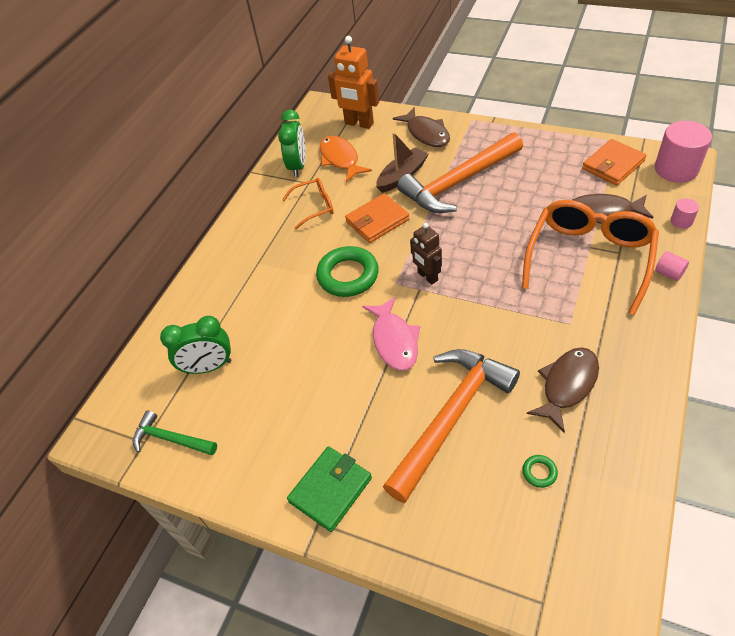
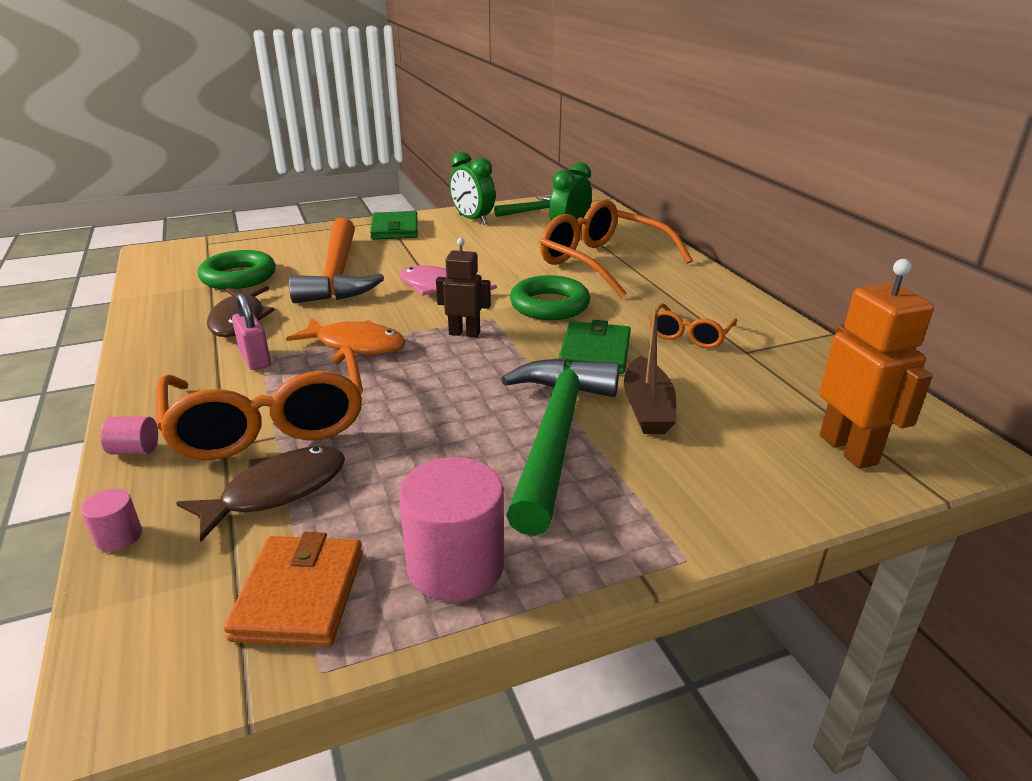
camera: 130 degrees right, 20 degrees down
(250, 304) = (603, 262): none -> orange glasses
(298, 166) = (797, 360): green clock -> green clock (473, 220)
(340, 159) = (766, 391): orange fish -> orange fish (356, 345)
(359, 123) = (848, 449): orange robot -> orange robot turned 90 degrees clockwise
(377, 221) = (595, 352): orange wallet -> green wallet
(426, 133) = (719, 486): brown fish -> none
(458, 182) = (555, 435): orange hammer -> green hammer
(539, 472) = (239, 277): green ring -> green ring, size x2.34
(574, 323) = (255, 359): none -> pink padlock
(676, 169) = (141, 656): pink cylinder -> pink cylinder (455, 565)

